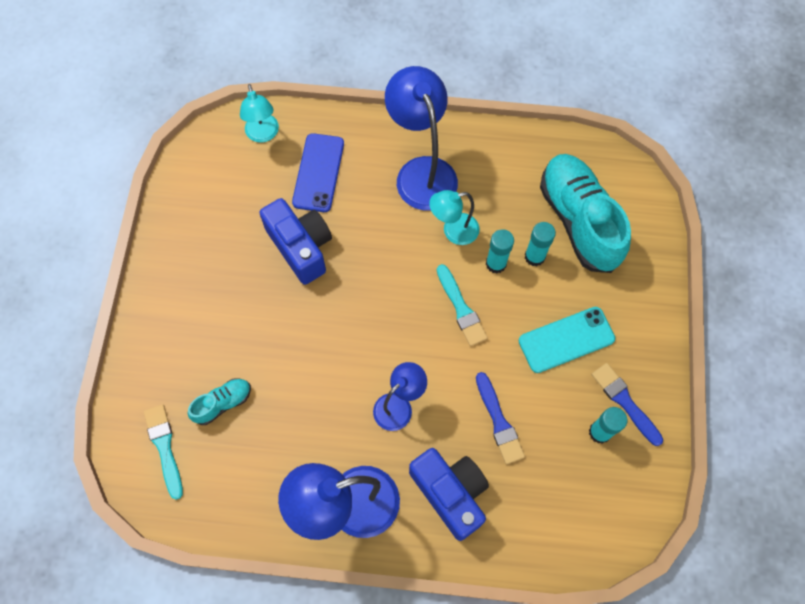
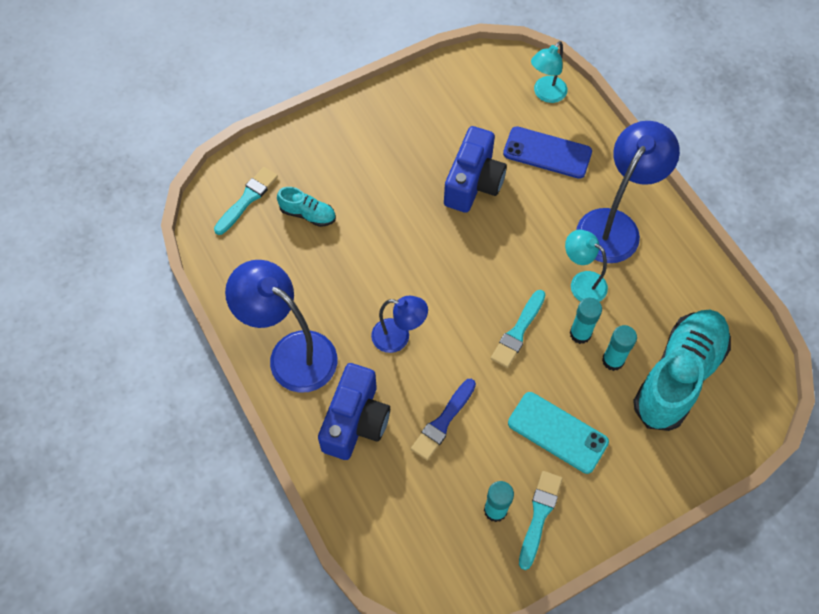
camera: 55 degrees right, 5 degrees down
(318, 173) = (547, 153): blue phone -> blue phone turned 45 degrees clockwise
(625, 402) = (539, 515): blue brush -> turquoise brush

